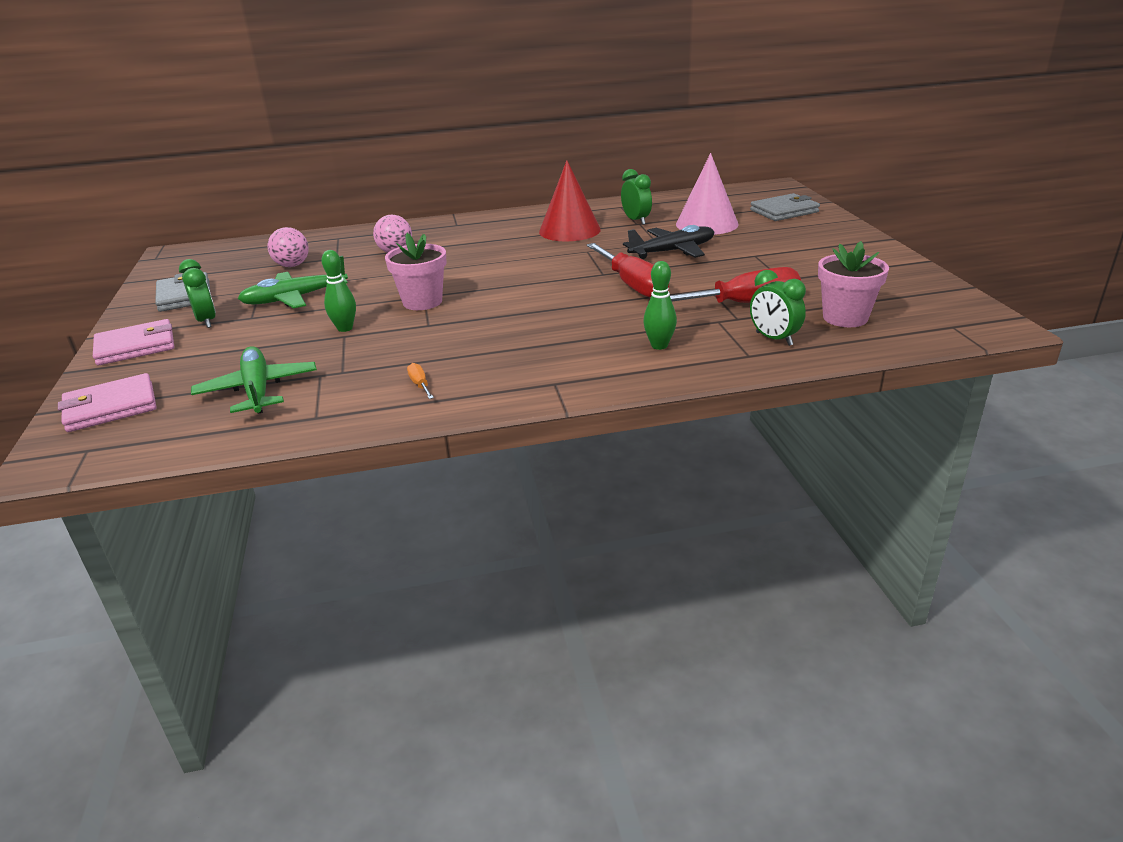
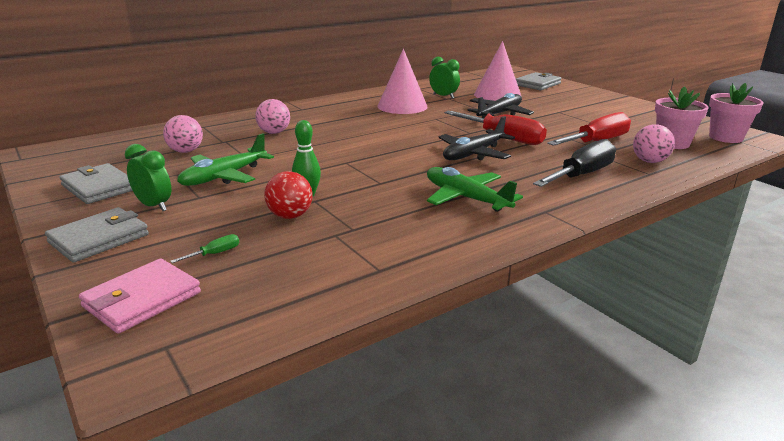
camera: 25 degrees left, 5 degrees down
(136, 347) = (99, 238): pink wallet -> grey wallet
(204, 376) = (215, 254): none -> green screwdriver
(258, 390) = (290, 257): green plane -> green plane (466, 198)
(304, 349) = (290, 216): none -> red ball
(420, 385) = (438, 229): orange screwdriver -> none
(422, 302) = (351, 166): pink flower pot -> pink flower pot (725, 137)
(569, 230) = (402, 106): red cone -> pink cone
(570, 302) = (474, 154): none -> black plane
(659, 346) = (581, 175): green bowling pin -> black screwdriver
(774, 339) = (649, 161): green clock -> pink ball

